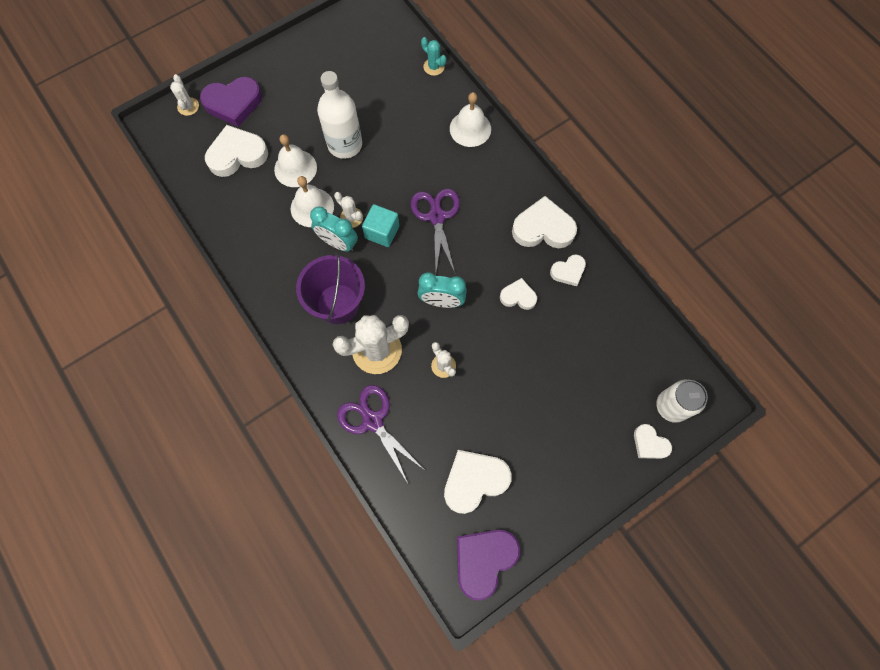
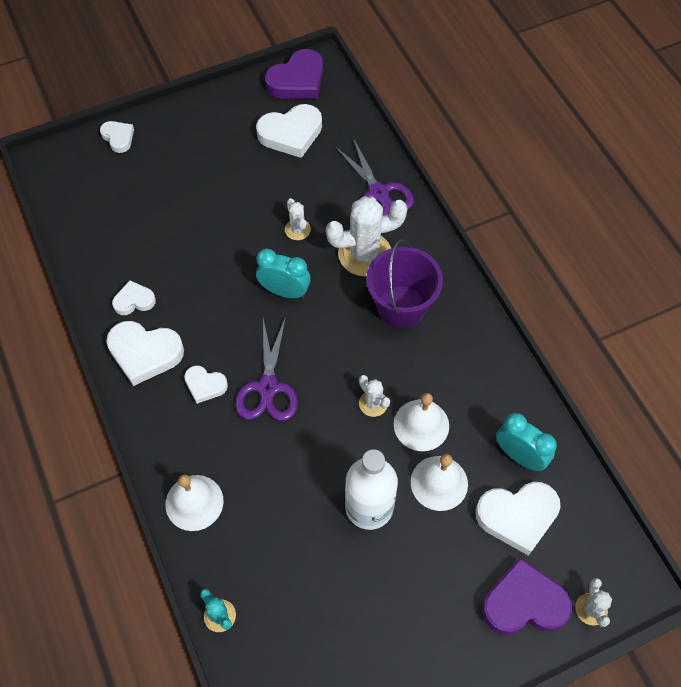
camera: 170 degrees left, 10 degrees down
(338, 243) = (393, 374): turquoise clock -> turquoise clock (519, 456)
(382, 232) = (338, 379): turquoise cube -> none
(518, 296) = (199, 283): white heart -> white heart (205, 385)
(671, 406) = (83, 163): white can -> none

